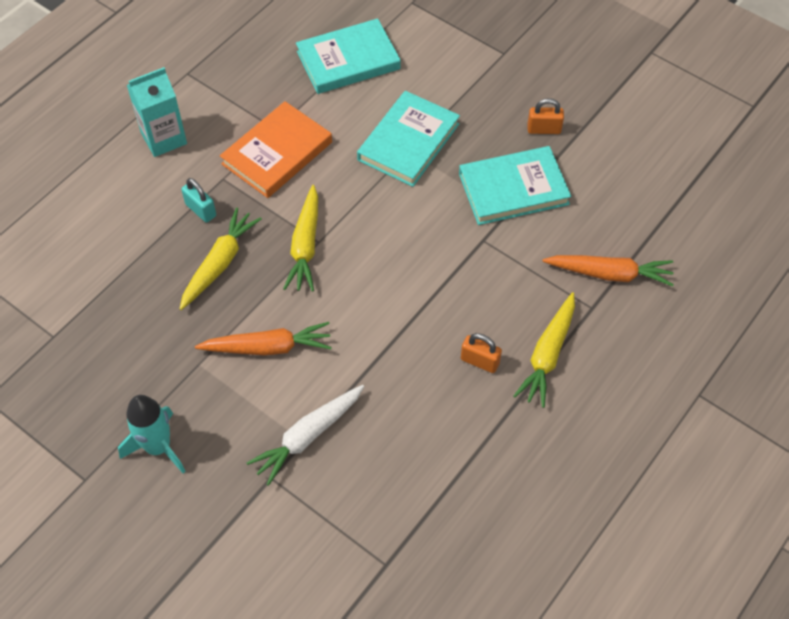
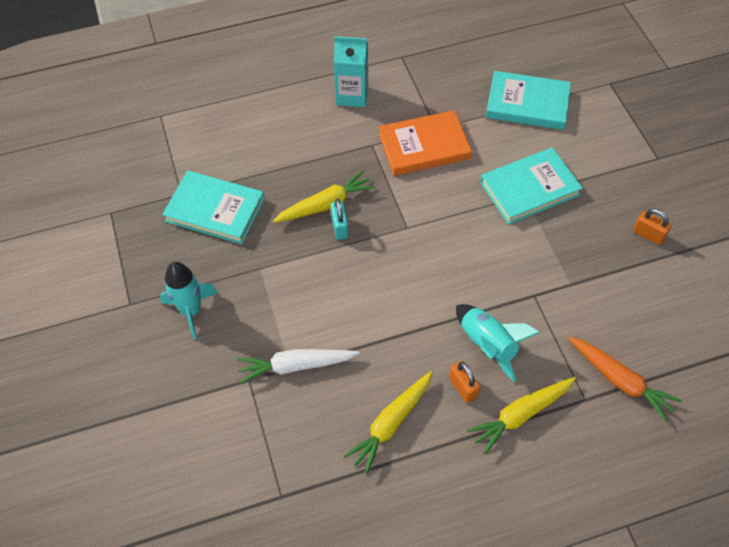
camera: 35 degrees right, 0 degrees up
(201, 210) = (340, 159): turquoise padlock -> turquoise padlock (340, 227)
(268, 347) = (315, 284): orange carrot -> none
(305, 246) = (395, 225): yellow carrot -> yellow carrot (390, 424)
(474, 309) = (487, 344): none -> turquoise rocket
(513, 189) = (588, 268): turquoise book -> turquoise book (215, 210)

